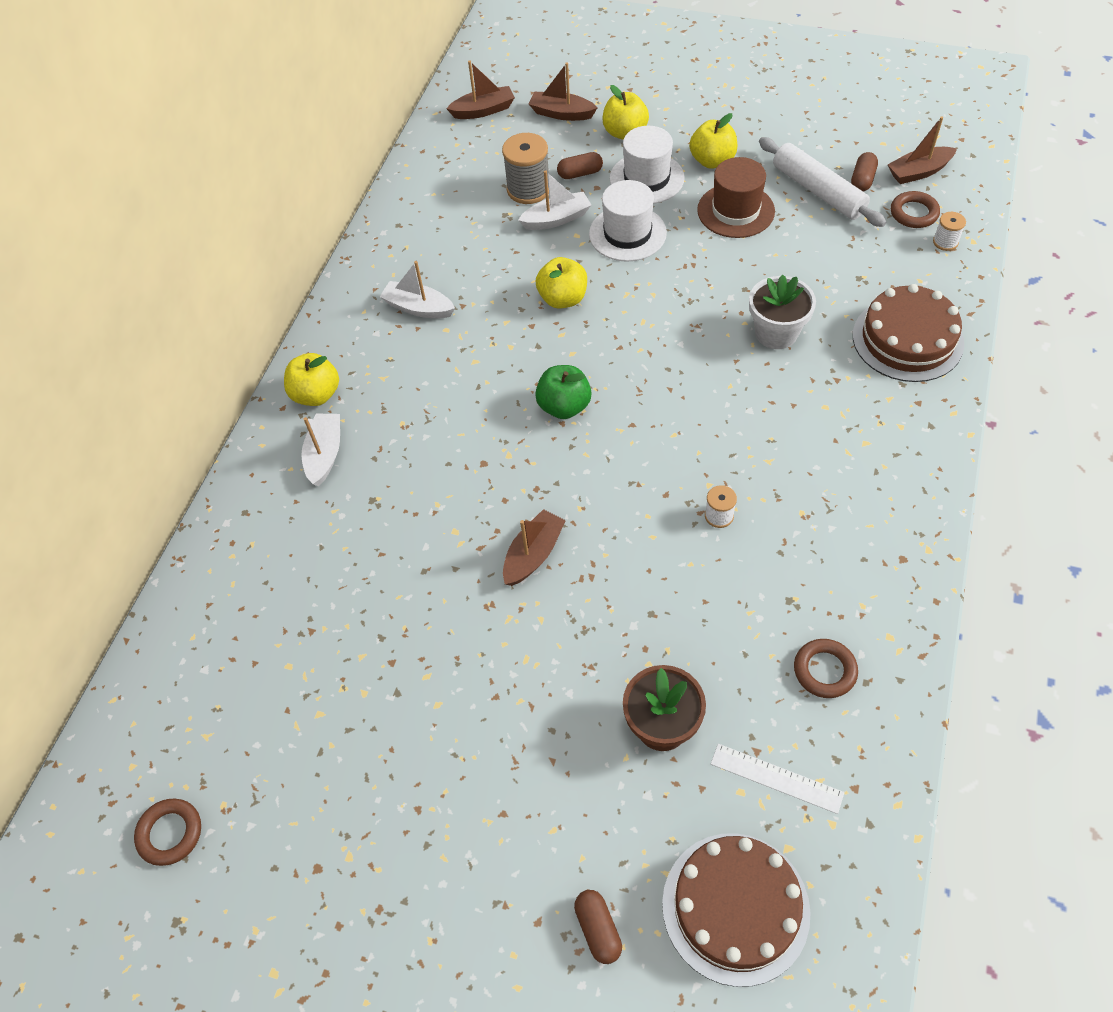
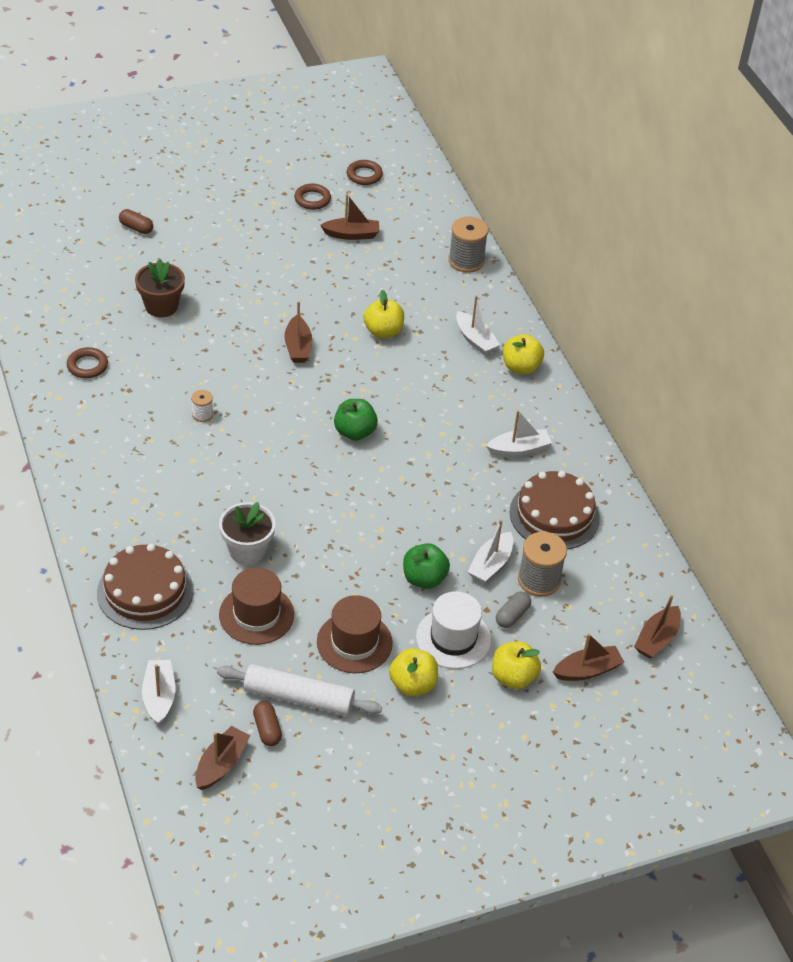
camera: 135 degrees right, 10 degrees down
(211, 577) = (466, 261): none -> grey spool
(302, 713) = (352, 234): none -> brown boat
(563, 299) = (424, 503): yellow apple -> yellow apple (383, 332)
(580, 173) = (512, 615): brown capsule -> grey capsule
(627, 233) = (424, 579): white hat -> green apple
(735, 907) = (76, 260): brown cake -> brown cake (554, 515)
(776, 778) = (86, 311): white ruler -> none
(809, 270) = (256, 614): none -> brown hat
(914, 213) = (201, 714): brown ring -> brown ring (312, 199)
(945, 242) = (159, 696): white spool -> white boat

